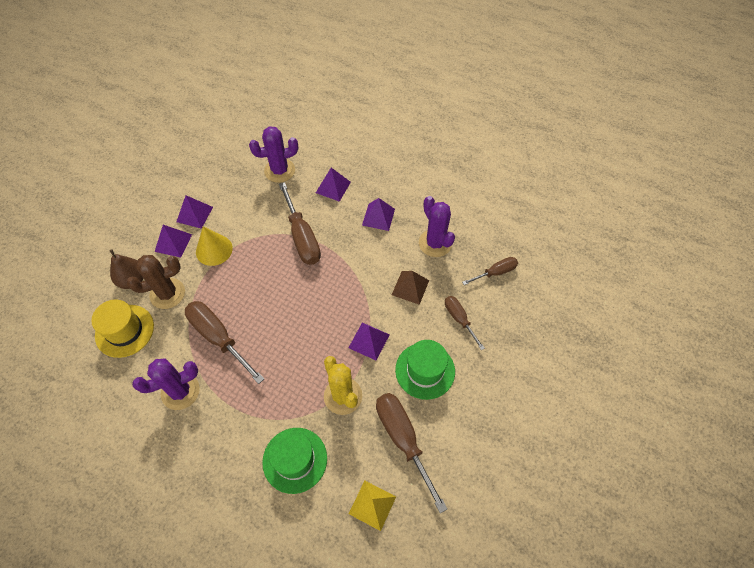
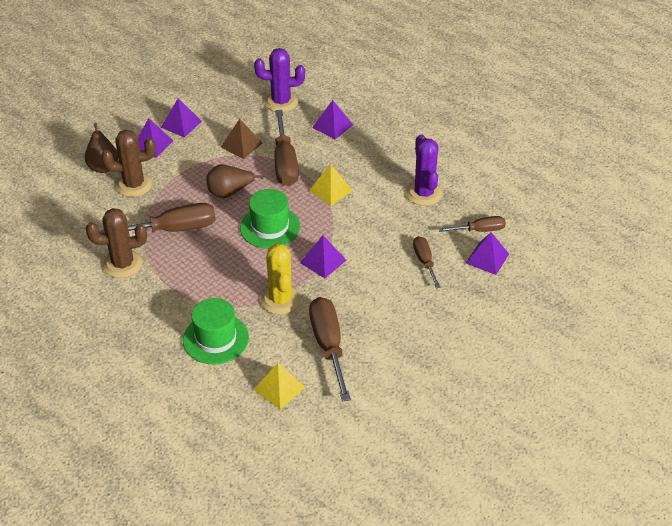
camera: 15 degrees right, 15 degrees down
(124, 330) = (84, 206): yellow hat -> none
(180, 391) = (123, 264): purple cactus -> brown cactus
(214, 250) = (191, 157): yellow cone -> none
(218, 338) = (173, 229): brown screwdriver -> brown screwdriver turned 105 degrees clockwise
(260, 282) = (229, 192): none -> brown pear
(352, 258) = (330, 190): none -> yellow pyramid
(378, 217) = (371, 160): purple pyramid -> purple pyramid (487, 258)
(410, 287) = (383, 226): brown pyramid -> brown pyramid (241, 145)
(425, 370) = (372, 296): green hat -> green hat (270, 227)

